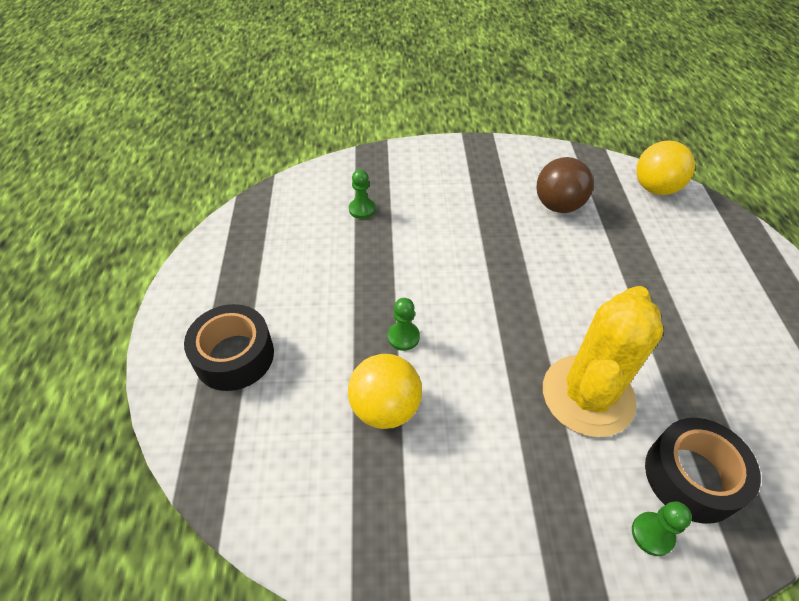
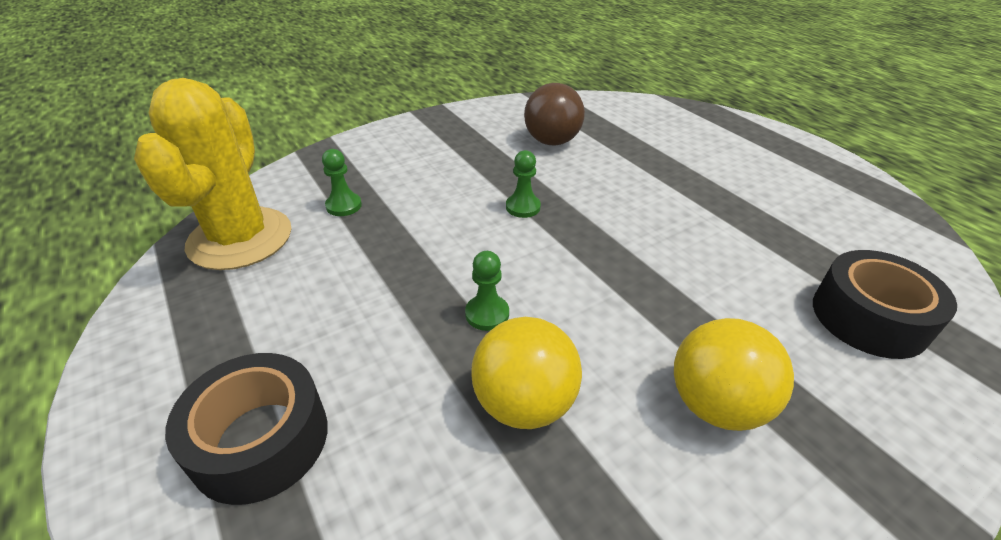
camera: 30 degrees left, 10 degrees down
(588, 395) = (720, 288): yellow cactus -> yellow cactus (240, 238)
(652, 534) = (894, 390): green pawn -> green pawn (523, 207)
(655, 188) = (622, 106): yellow ball -> yellow ball (715, 404)

